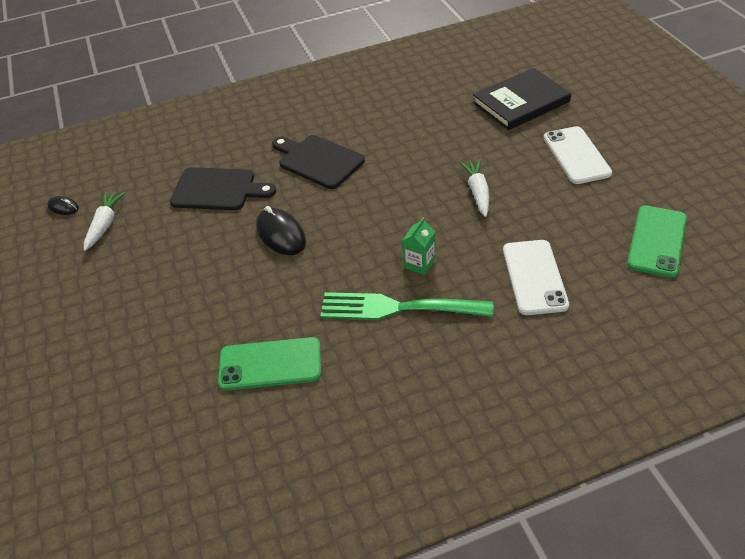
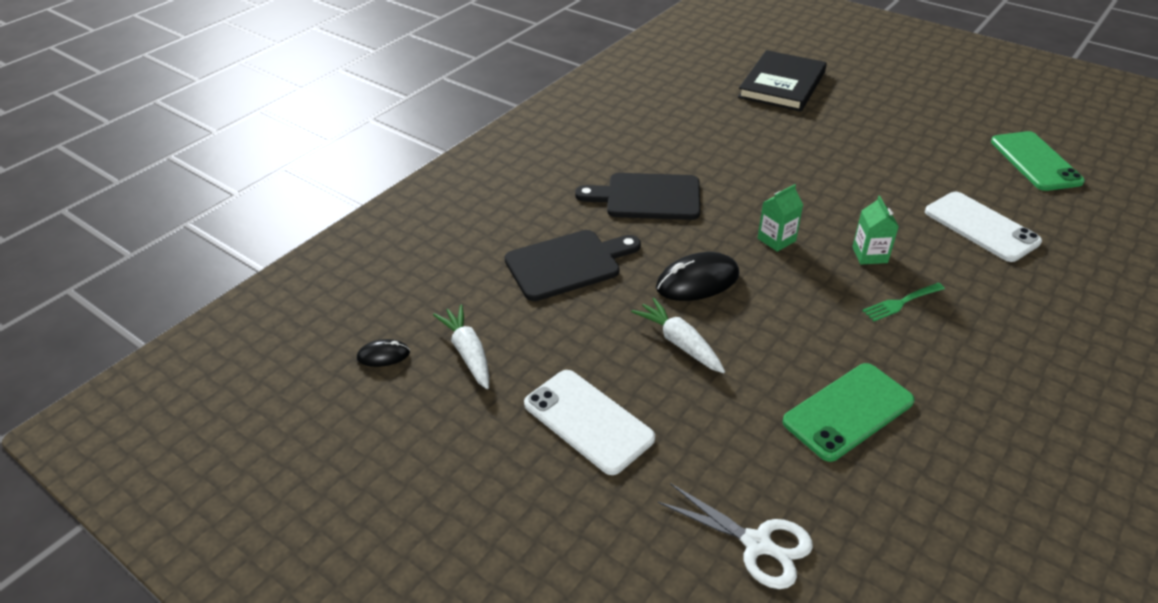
camera: 35 degrees left, 5 degrees down
(125, 414) = (758, 544): none -> white scissors
(281, 234) = (697, 281): black mouse -> black mouse turned 45 degrees counterclockwise
(367, 225) = (776, 240): none -> green carton
(397, 308) = (901, 303): green fork -> green fork, size x0.46
(477, 192) = (841, 173): white carrot -> white carrot (679, 343)
(576, 155) = (886, 114): white phone -> white phone (588, 421)

